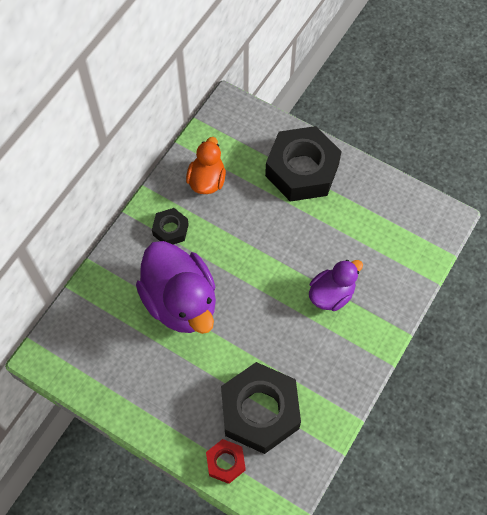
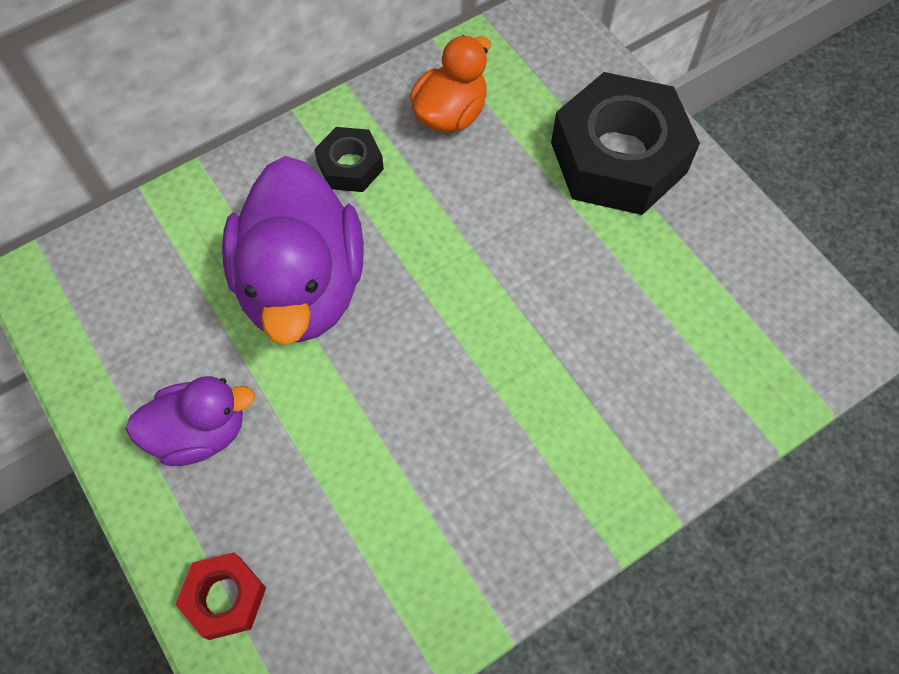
camera: 25 degrees right, 0 degrees up
(260, 411) = (334, 533): black nut -> none
(331, 294) = (567, 383): purple duck -> purple duck (200, 432)

